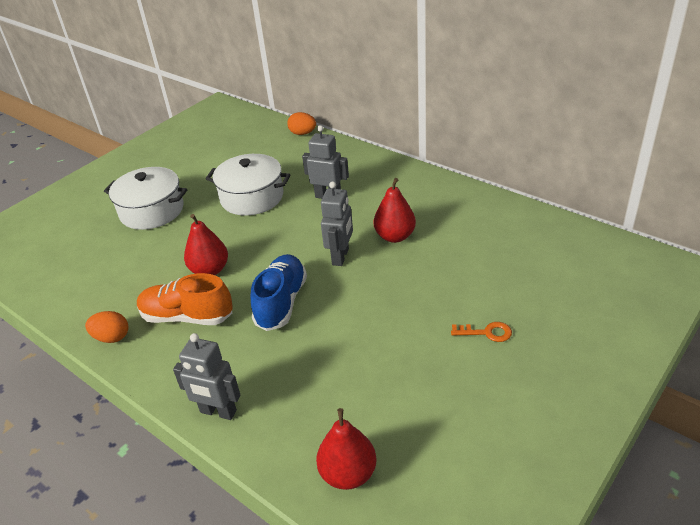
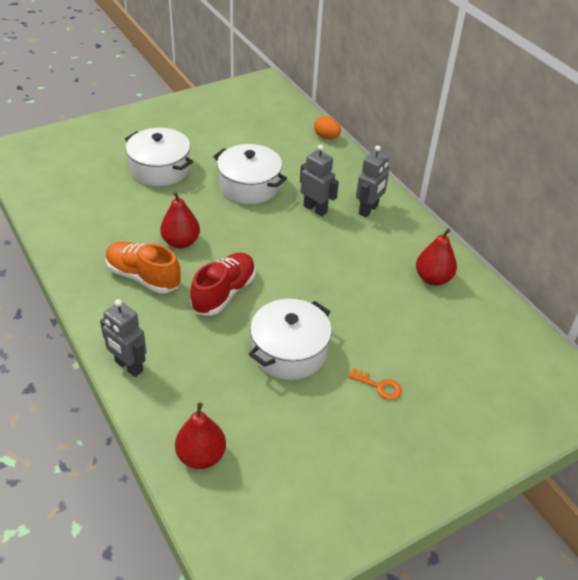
camera: 15 degrees right, 5 degrees up
(112, 337) = (77, 272): orange egg -> none
(281, 302) = (224, 293): blue shoe -> red shoe
(341, 257) = (295, 270): grey robot -> grey robot (368, 210)
(379, 333) = (289, 351): none -> white pot
(395, 236) = (352, 269): red pear -> red pear (433, 278)

